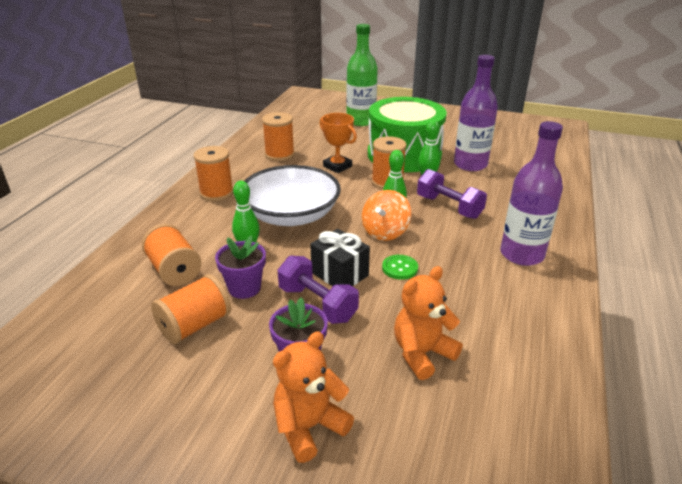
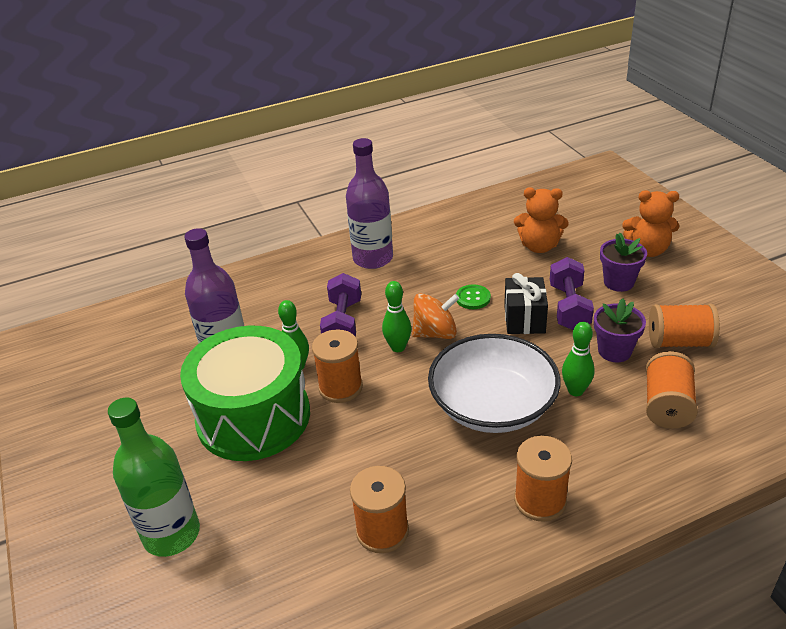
camera: 130 degrees left, 5 degrees up
(337, 166) = (350, 450): orange trophy -> none

